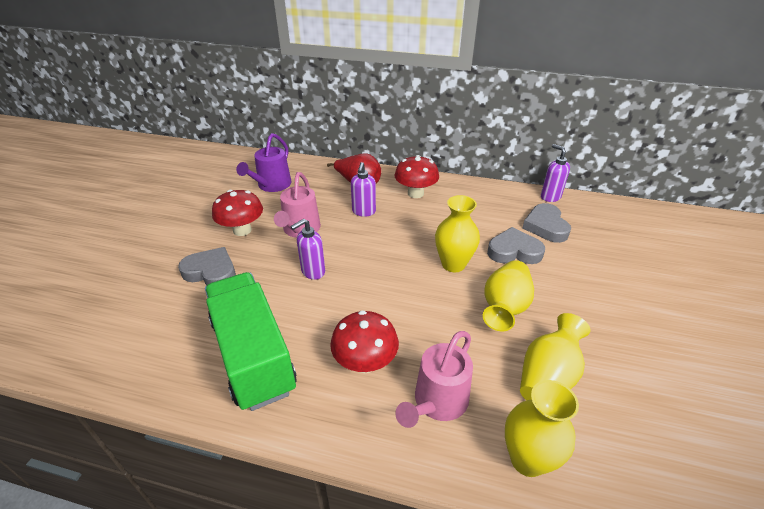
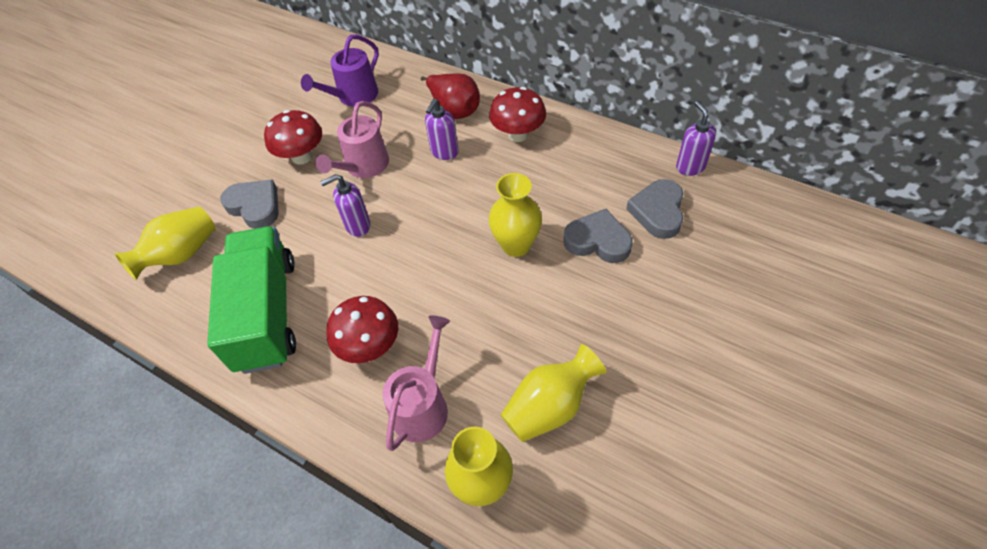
camera: 20 degrees right, 15 degrees up
(437, 402) = (422, 405): pink watering can -> pink watering can turned 150 degrees clockwise
(504, 307) = (547, 314): yellow vase -> yellow vase (181, 254)

